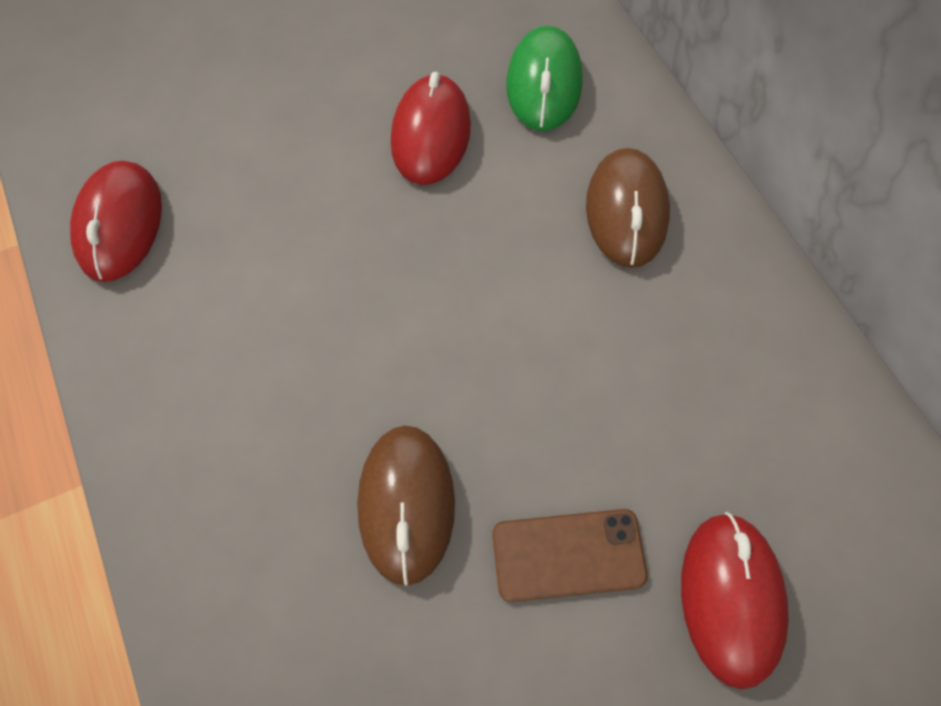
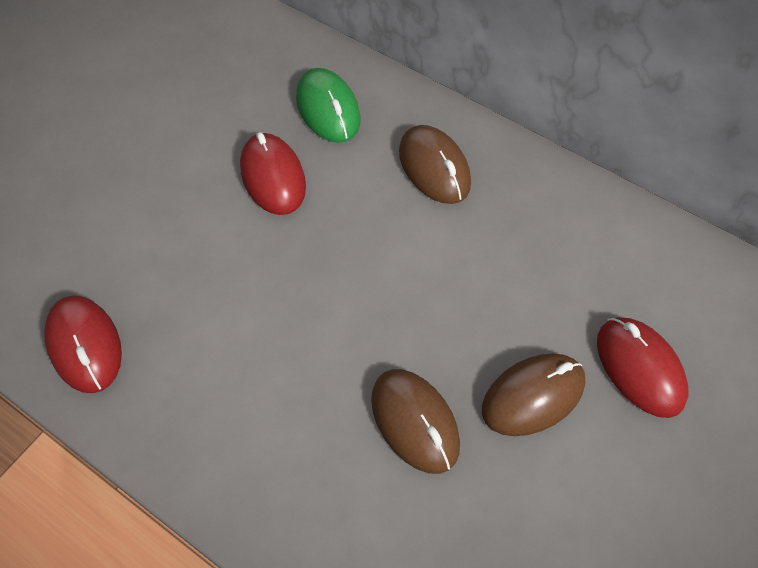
camera: 30 degrees left, 5 degrees down
(568, 555) = (533, 396): brown phone -> brown mouse

